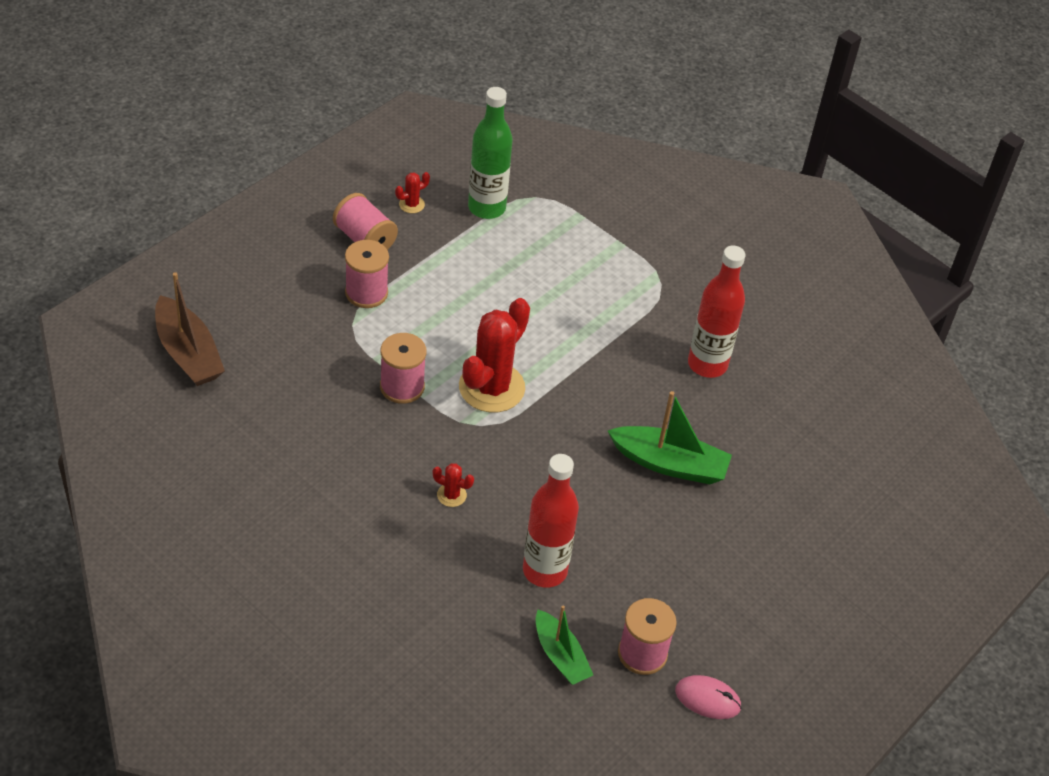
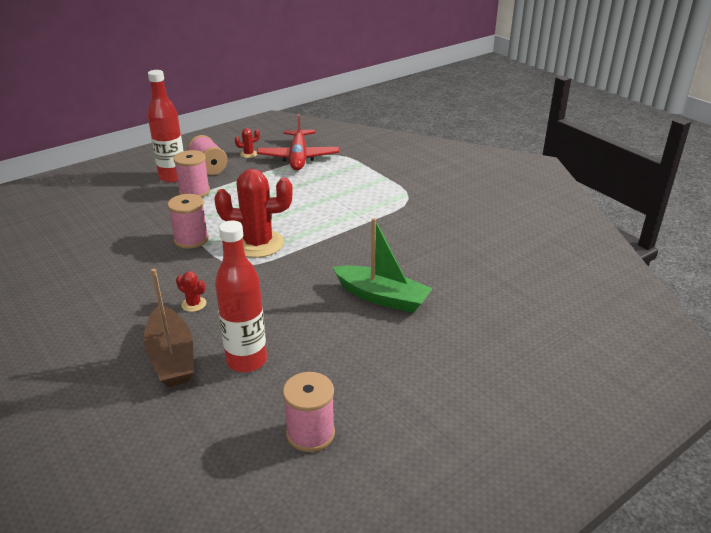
camera: 15 degrees right, 15 degrees down
(188, 353) = (52, 214): brown boat -> brown boat (171, 357)
(486, 208) = (298, 157): green bottle -> red plane
(491, 387) = (258, 244): red cactus -> red cactus turned 45 degrees clockwise
(560, 656) = (231, 428): green boat -> none
(707, 364) = (431, 241): red bottle -> red bottle (173, 177)
(707, 699) = (362, 480): pink mouse -> none

